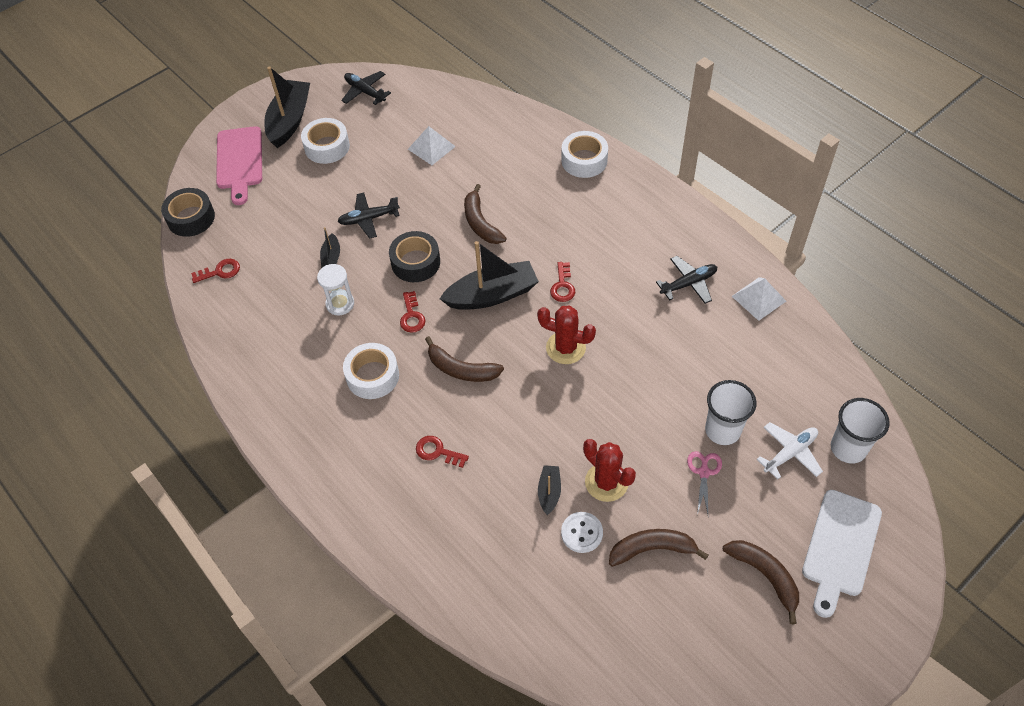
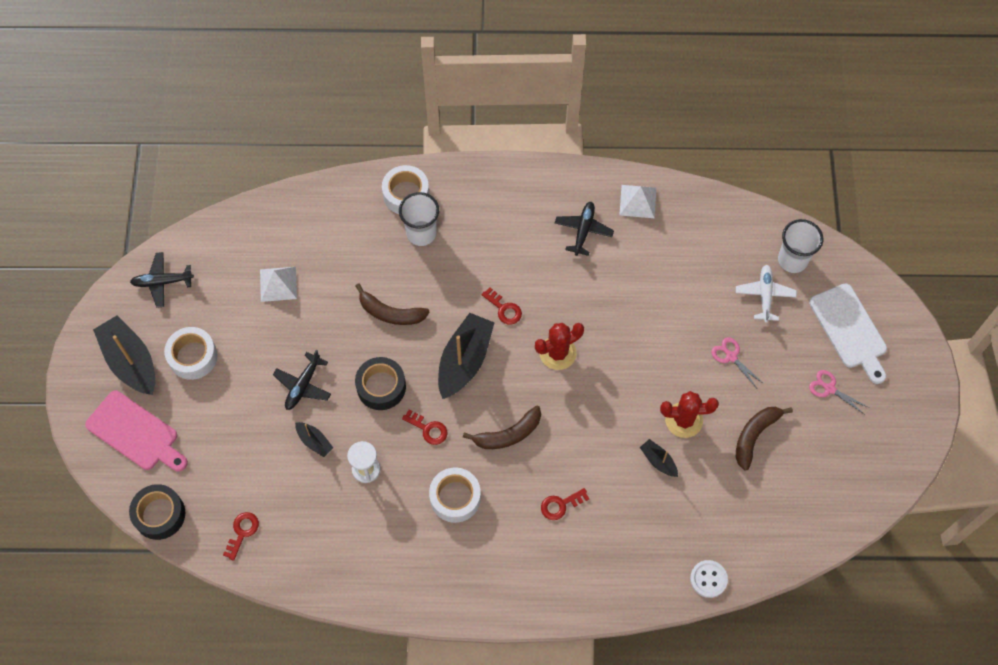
camera: 50 degrees left, 10 degrees up
(582, 533) = (705, 467): white button -> white button (708, 579)
(722, 430) = (712, 318): white cup -> white cup (421, 233)
(765, 576) = (829, 389): brown banana -> pink scissors

